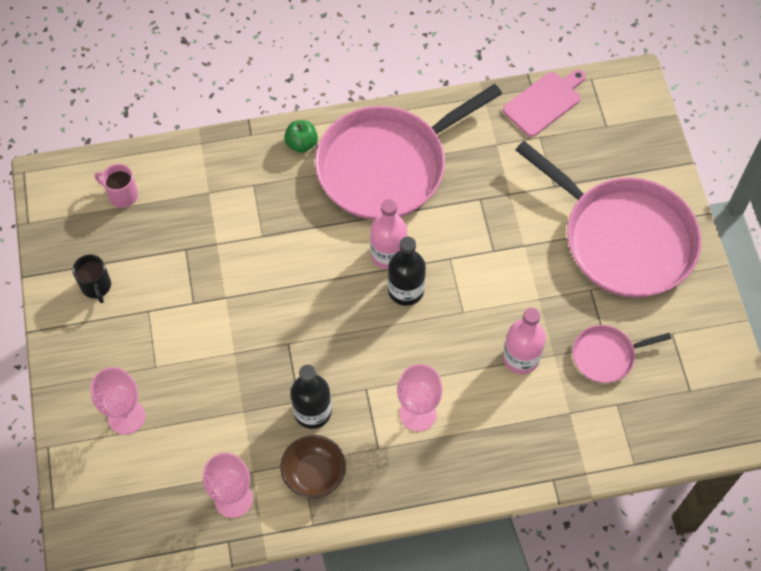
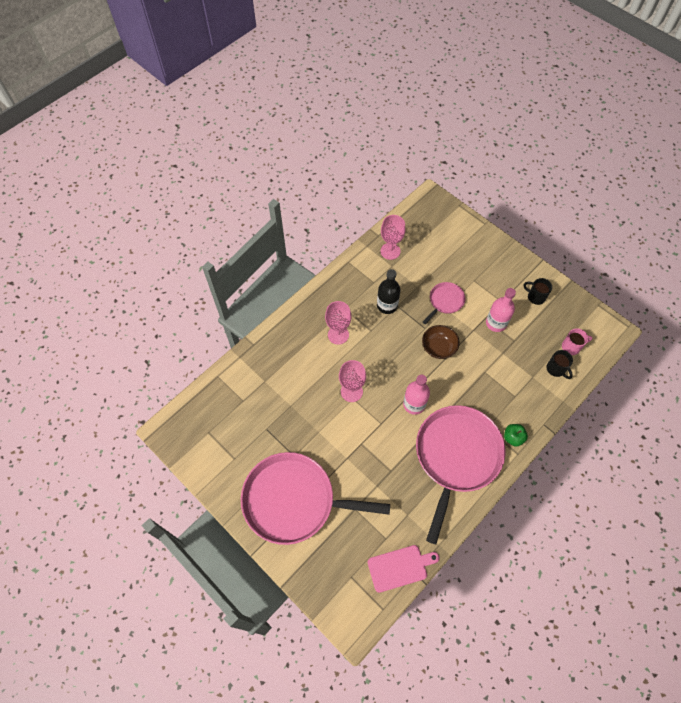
camera: 145 degrees right, 0 degrees up
(126, 416) = (465, 253): pink goblet -> pink goblet (351, 391)
(170, 182) = (556, 369): none -> black mug
(314, 473) = (364, 281): brown bowl -> brown bowl (438, 347)
(406, 290) = (390, 391): black bottle -> none
(521, 358) = (307, 393): pink bottle -> pink bottle (496, 323)
(544, 102) = (400, 567): pink cutting board -> pink cutting board turned 120 degrees counterclockwise
(606, 356) = (263, 423): pink pan -> pink pan (445, 301)

